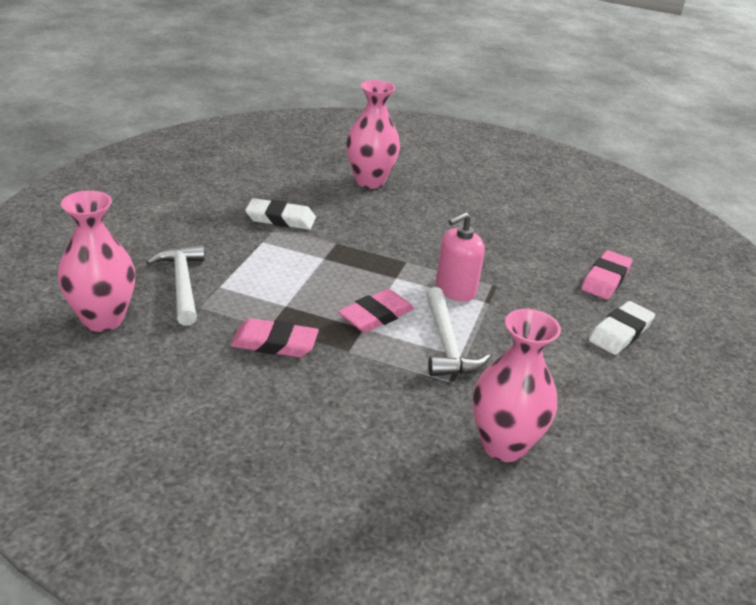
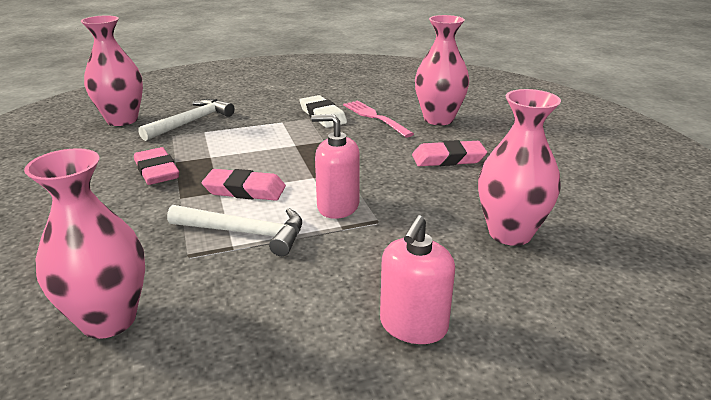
camera: 55 degrees right, 5 degrees down
(324, 201) = (375, 117): none -> pink fork
(447, 344) = (244, 233): white hammer -> white hammer turned 120 degrees counterclockwise
(562, 251) = (510, 233): none -> pink vase
(605, 279) = (507, 277): pink eraser -> pink eraser (448, 158)
(620, 332) = (413, 325): white eraser -> pink soap dispenser

